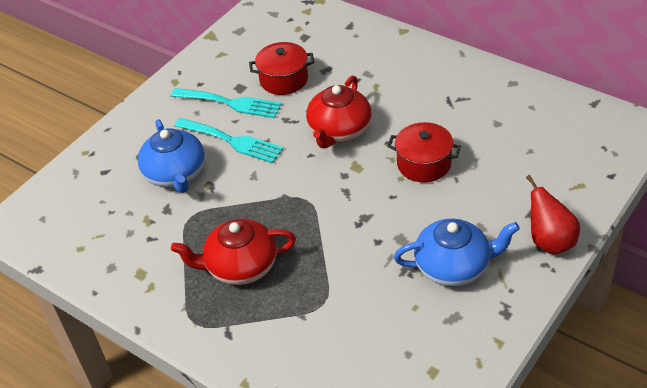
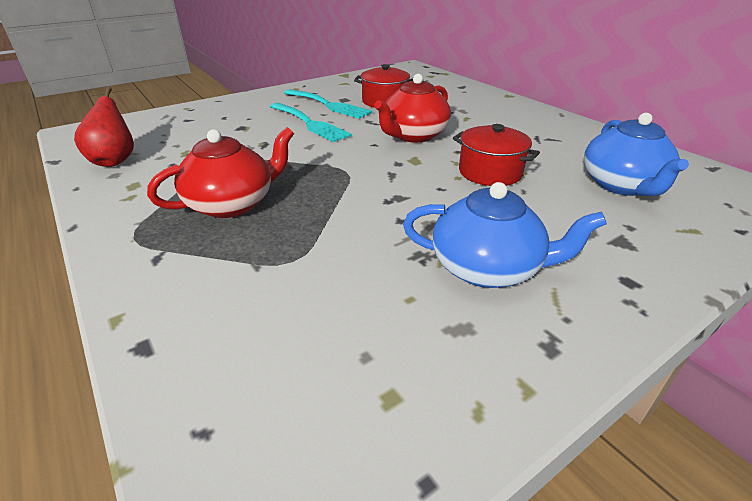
camera: 15 degrees right, 10 degrees down
(176, 174) = (242, 132): blue teapot -> blue teapot (622, 185)
(240, 267) = (232, 204): red teapot -> red teapot turned 135 degrees clockwise
(550, 241) = (642, 276): red pear -> red pear (115, 161)

